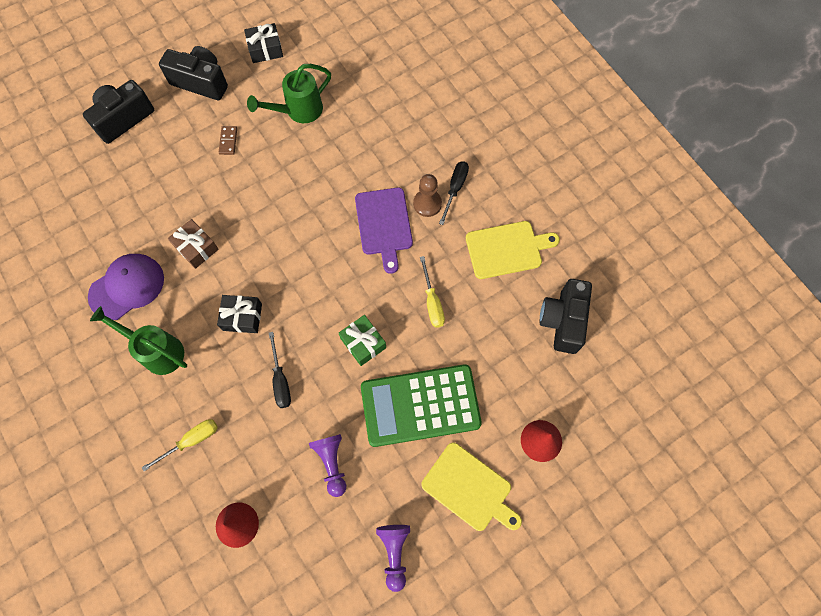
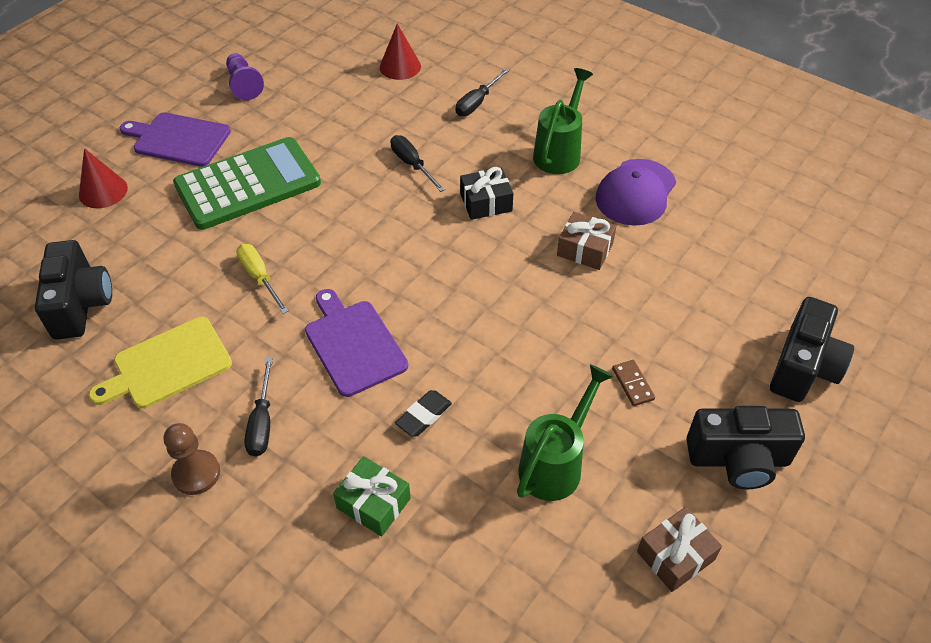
camera: 160 degrees right, 20 degrees down
(157, 351) = (559, 152): green watering can -> green watering can turned 75 degrees counterclockwise
(191, 441) = (477, 102): yellow screwdriver -> black screwdriver
(265, 49) = (675, 556): black gift -> brown gift
(332, 463) = (328, 122): purple pawn -> none
(359, 162) = (424, 416): none -> black eraser
(363, 343) = (333, 217): green gift -> green gift (373, 503)
(427, 204) = (299, 389): brown pawn -> brown pawn (196, 473)
(469, 488) = (178, 139): yellow cutting board -> purple cutting board

